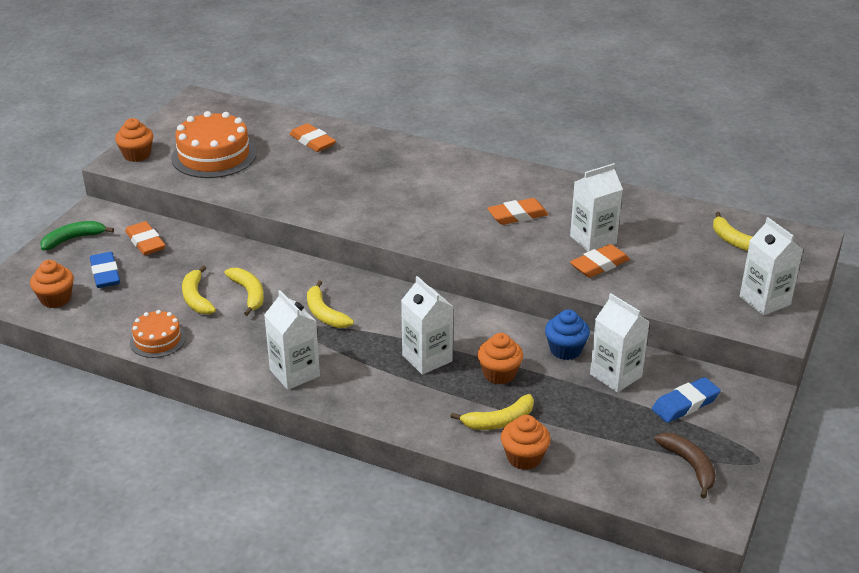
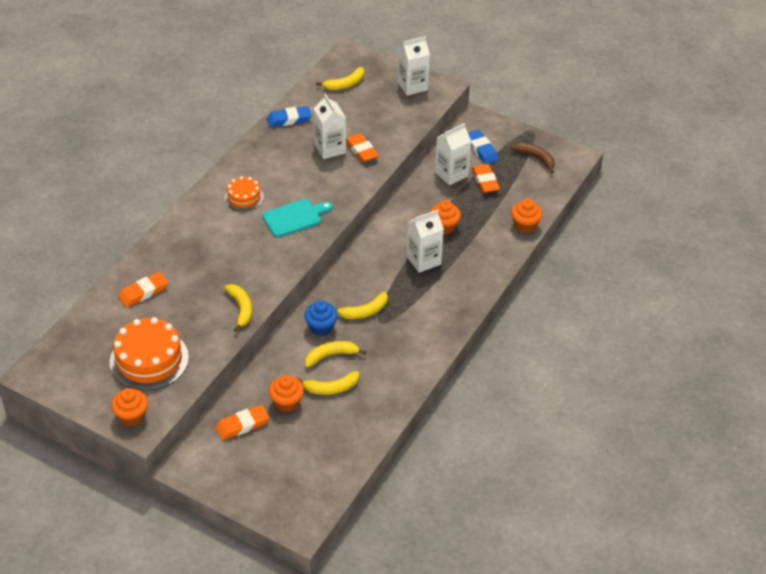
camera: 85 degrees left, 10 degrees up
(56, 299) = (317, 482): orange cupcake -> orange cupcake (287, 402)
(73, 239) = (226, 478): green banana -> none
(105, 274) = (286, 450): blue eraser -> blue eraser (289, 119)
(157, 340) = (382, 410): orange cake -> orange cake (244, 197)
(294, 373) = (432, 330): white carton -> none
(452, 224) = (295, 217): none -> turquoise cutting board
(499, 421) = (490, 232): yellow banana -> yellow banana (241, 308)
(517, 215) = (290, 182): orange eraser -> orange eraser (485, 181)
(565, 350) = (423, 192): blue cupcake -> blue cupcake (321, 327)
(689, 466) = (535, 158): brown banana -> brown banana turned 60 degrees clockwise

